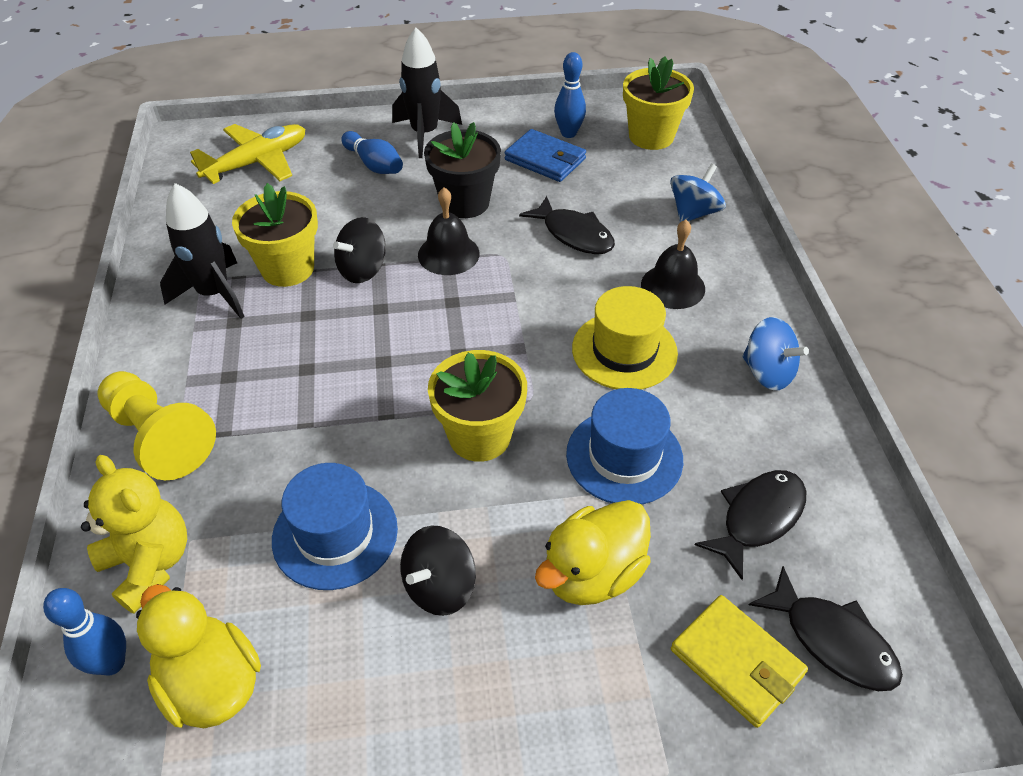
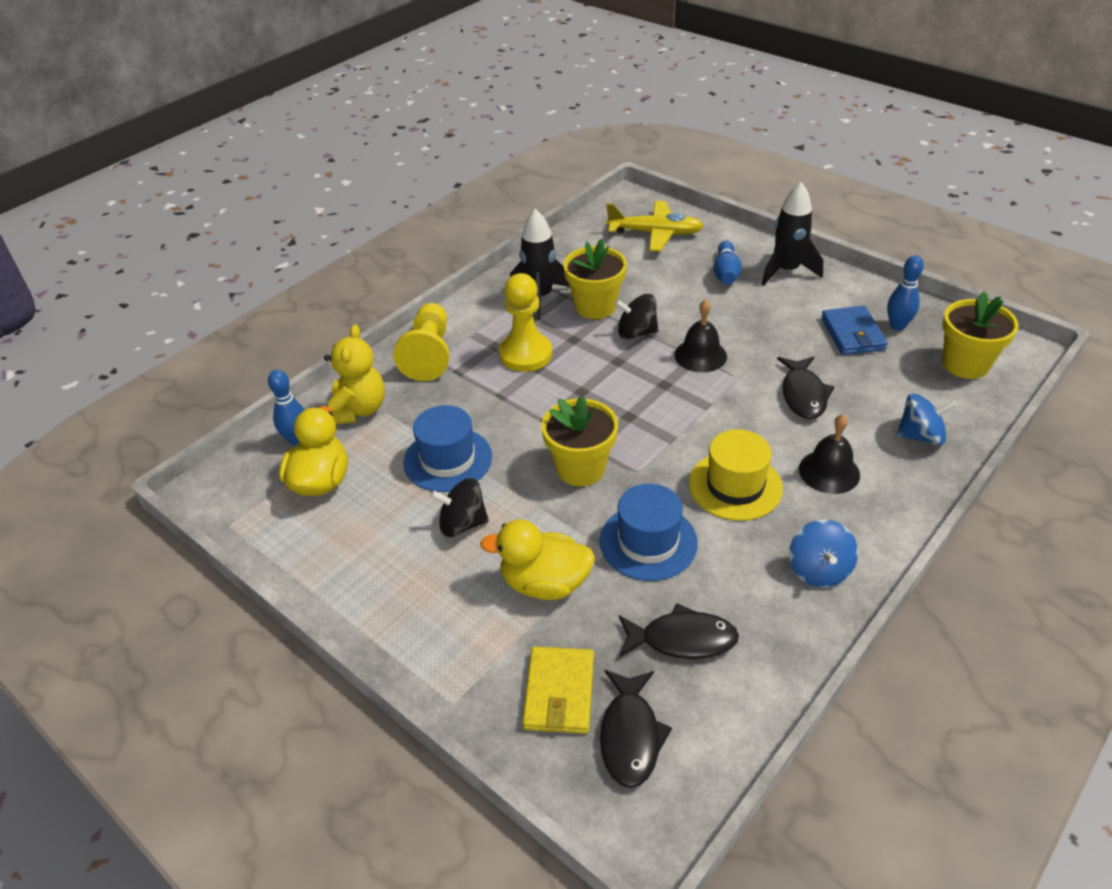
camera: 50 degrees right, 5 degrees down
(276, 363) = (525, 354): none -> yellow pawn
(465, 203) = (754, 330): black flower pot -> none

